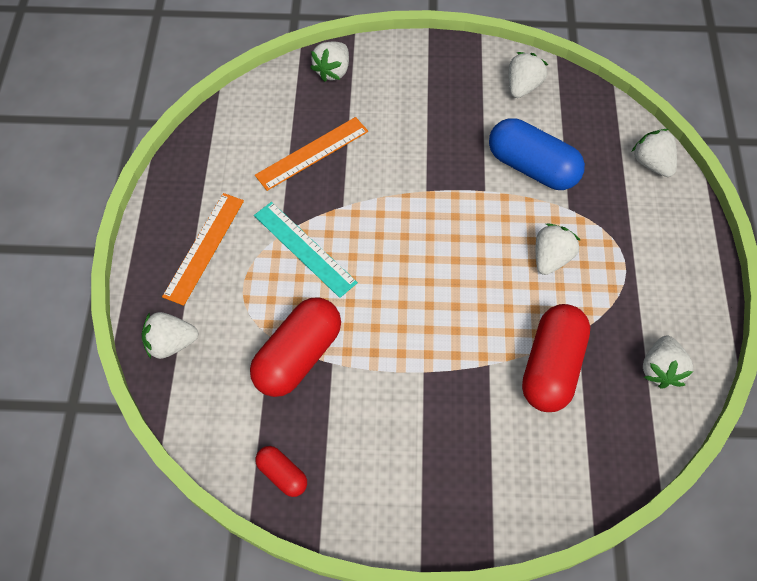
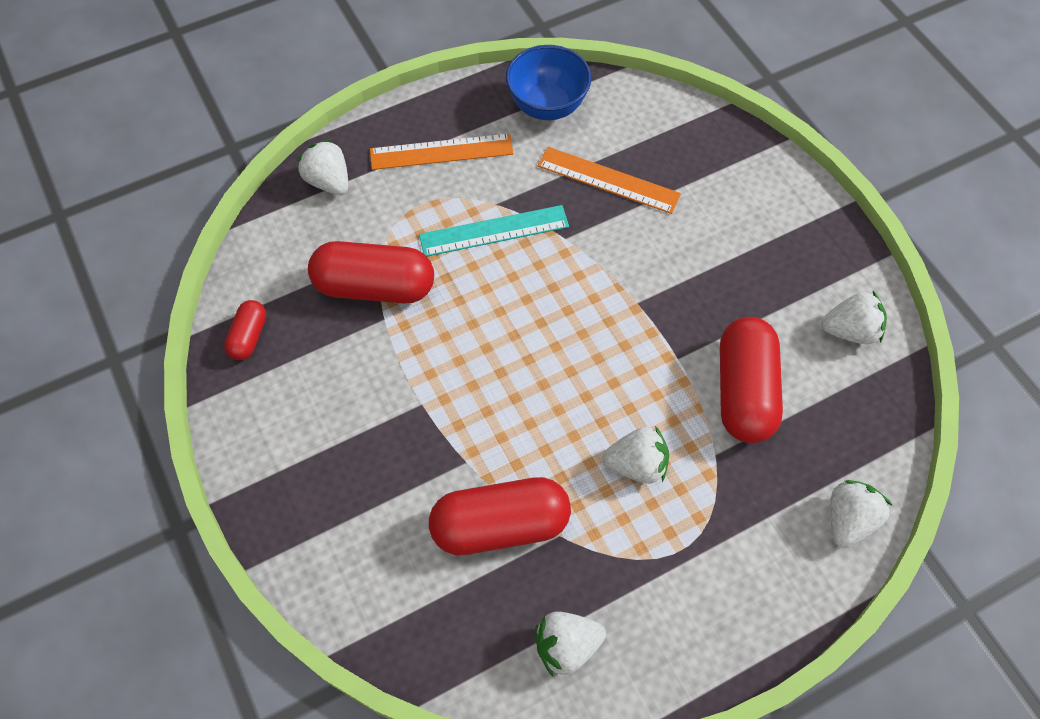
camera: 60 degrees right, 0 degrees up
(216, 156) = (547, 106): none -> blue bowl
(304, 248) = (494, 231): turquoise ruler -> turquoise ruler turned 60 degrees clockwise
(333, 71) = (723, 145): white strawberry -> none
(532, 167) = (744, 391): blue capsule -> red capsule

